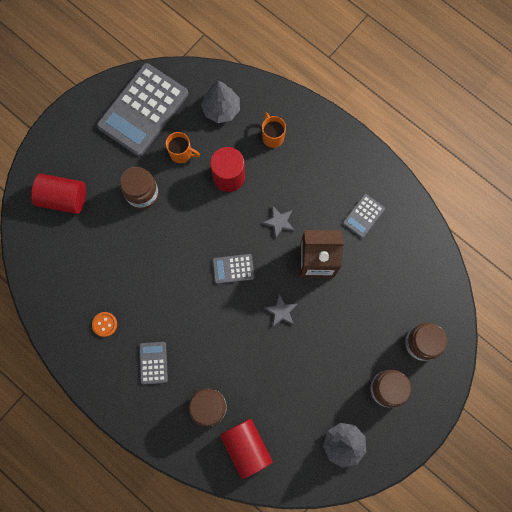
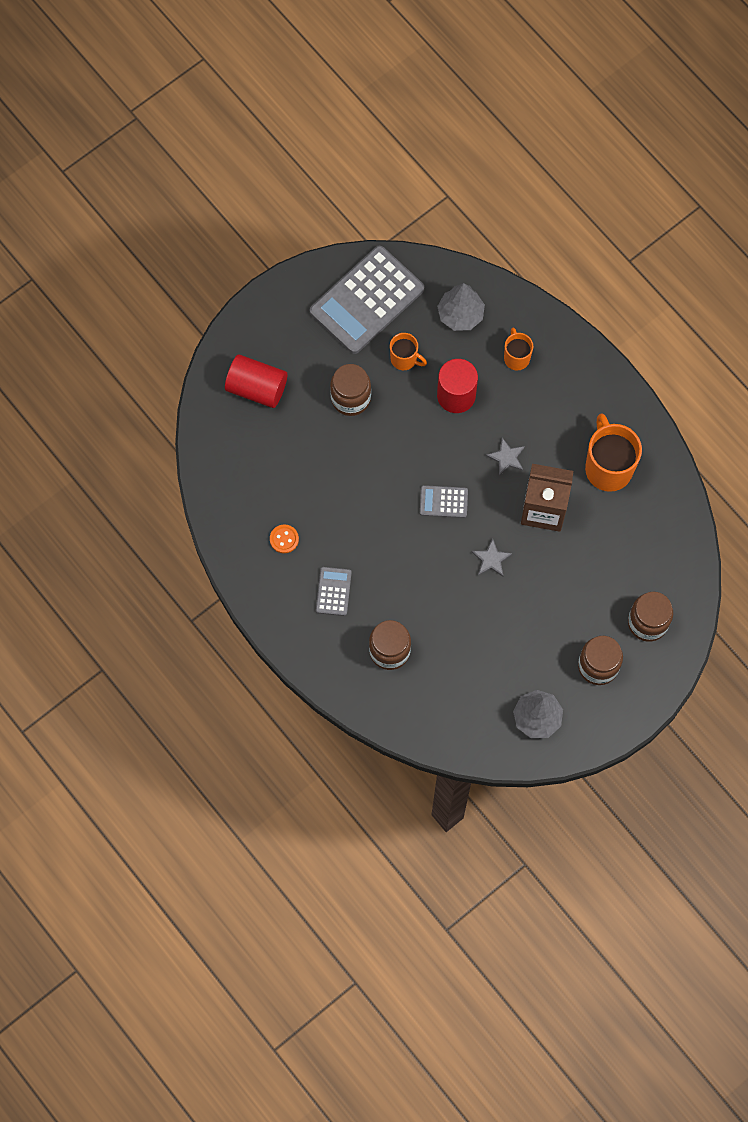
camera: 10 degrees right, 5 degrees down
(246, 447) = (425, 701): red cylinder -> none
(363, 216) = (608, 467): grey calculator -> orange mug

